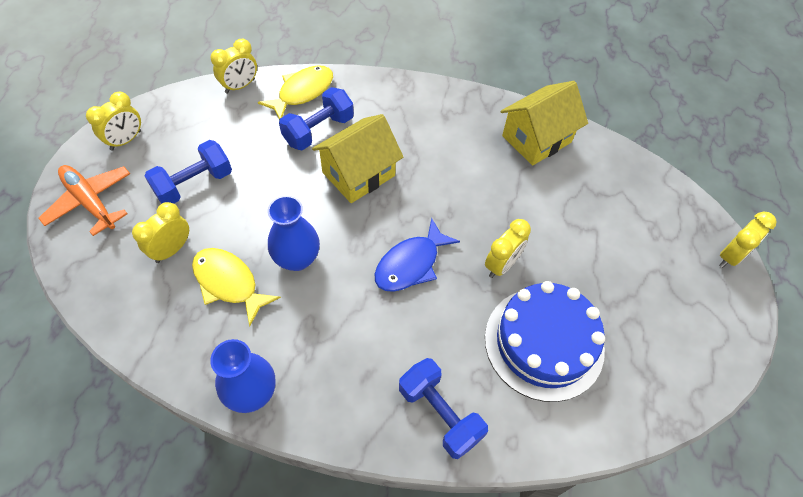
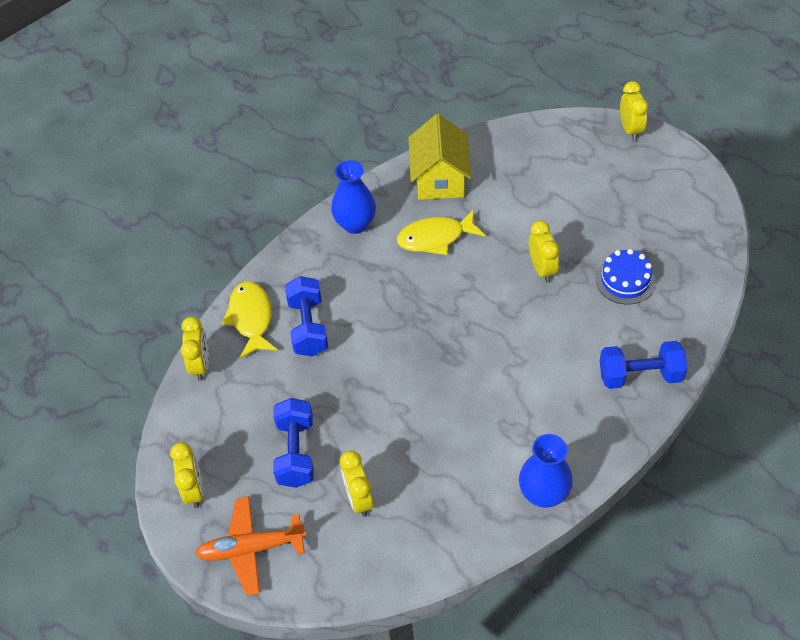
camera: 50 degrees left, 5 degrees down
(229, 283) = (427, 468): yellow fish -> yellow fish (435, 238)
(297, 259) = (437, 406): blue vase -> blue vase (355, 224)
(358, 174) = (381, 320): yellow house -> none
(411, 264) = (499, 328): blue fish -> none
(544, 343) = (625, 280): blue cake -> blue cake, size x0.57

